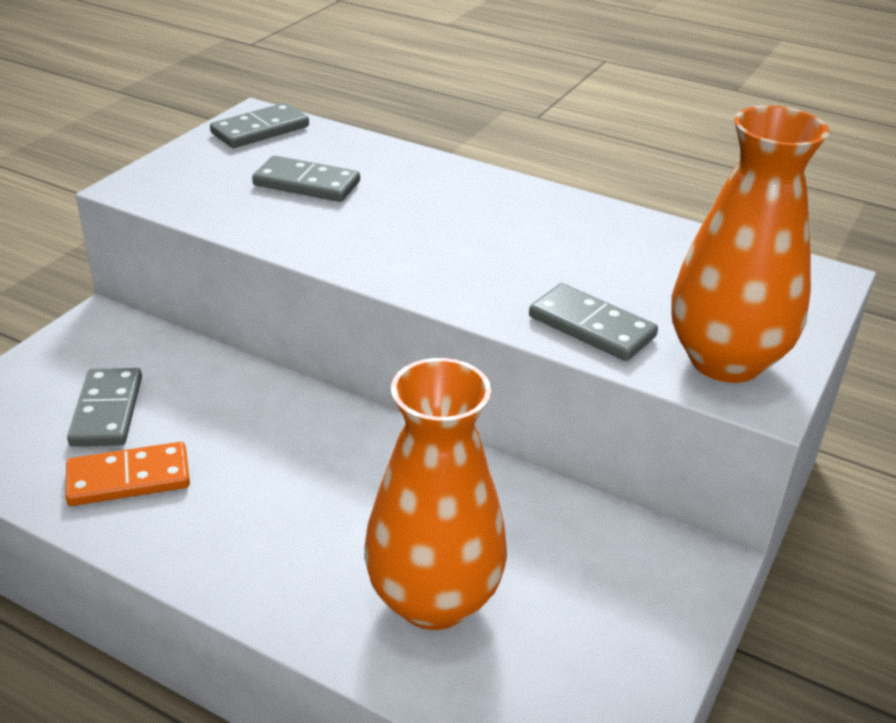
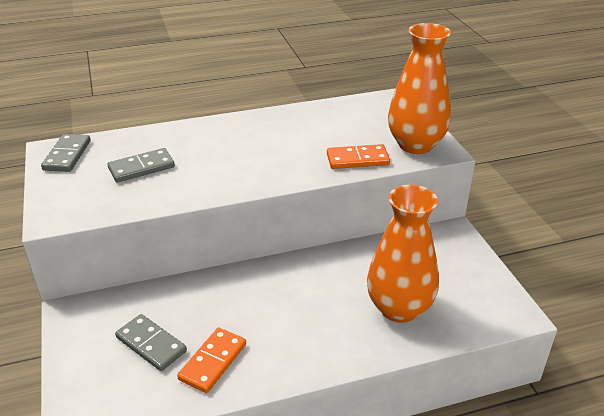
camera: 45 degrees left, 0 degrees up
(592, 327) = (357, 159): grey domino -> orange domino

